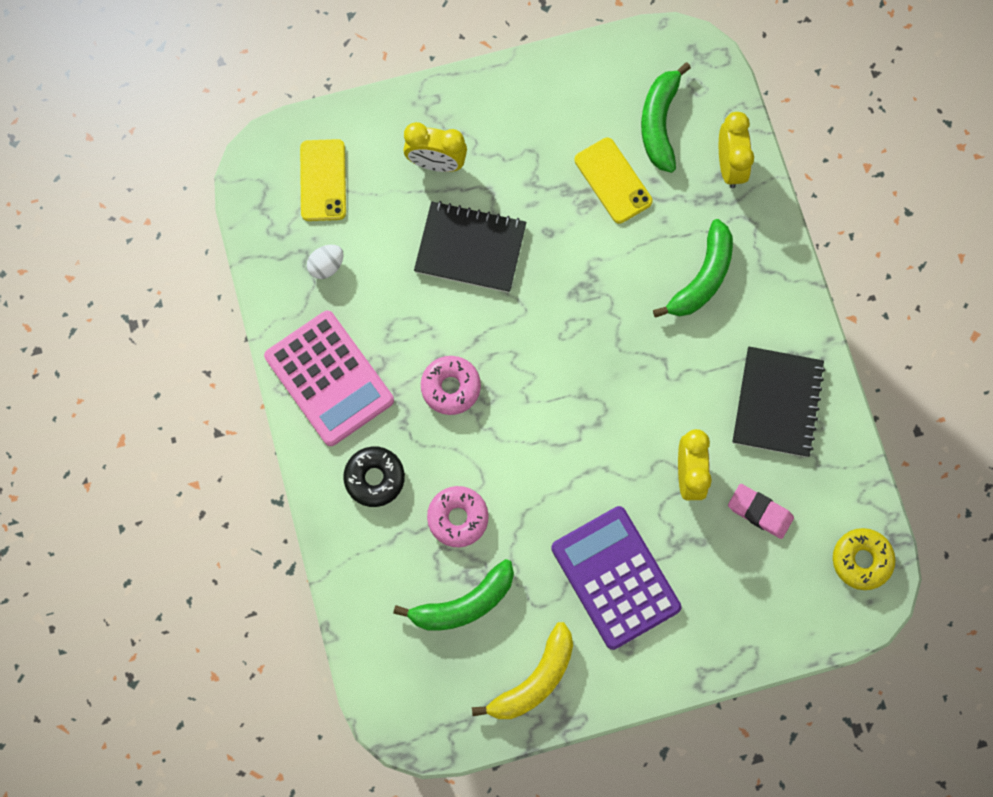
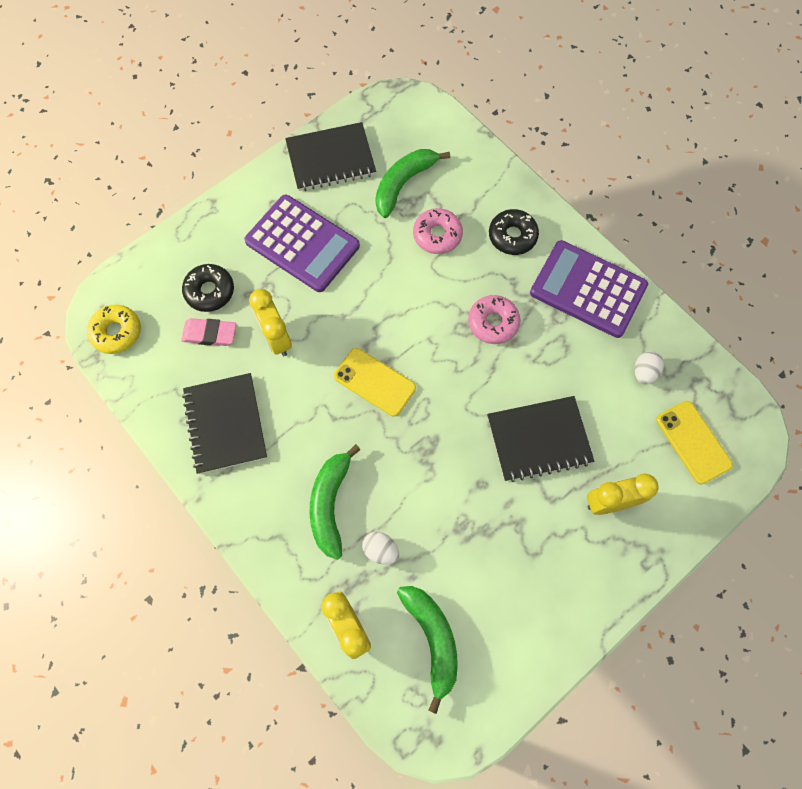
camera: 155 degrees right, 5 degrees down
(329, 378) = (588, 289): pink calculator -> purple calculator
(534, 680) = (331, 159): yellow banana -> black notebook
(613, 181) = (448, 559): yellow phone -> yellow phone (374, 382)
(672, 216) = (381, 550): none -> white egg
(742, 564) = (210, 291): none -> black donut

